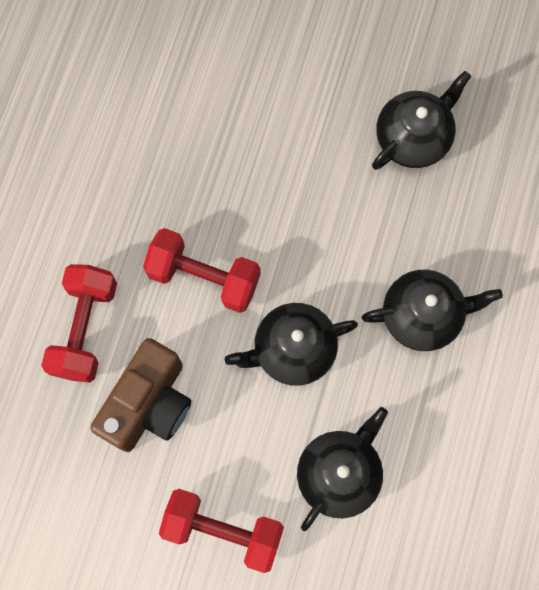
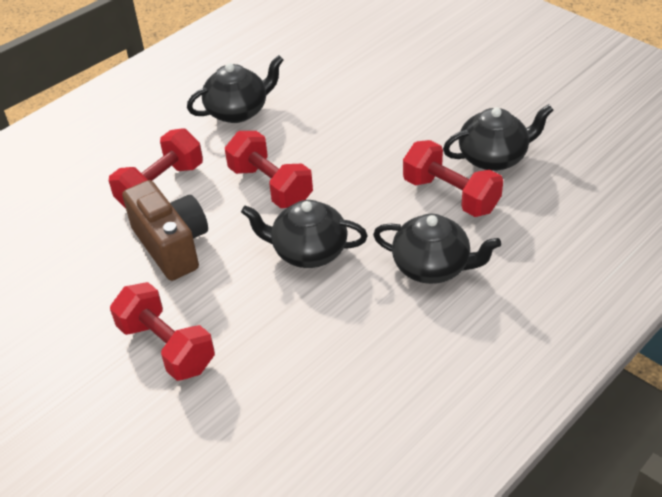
camera: 30 degrees right, 30 degrees down
(149, 404) = (172, 245): brown camera -> brown camera turned 90 degrees counterclockwise
(339, 473) = (290, 346): black teapot -> black teapot (238, 111)
(395, 211) = (450, 195): none -> red dumbbell

